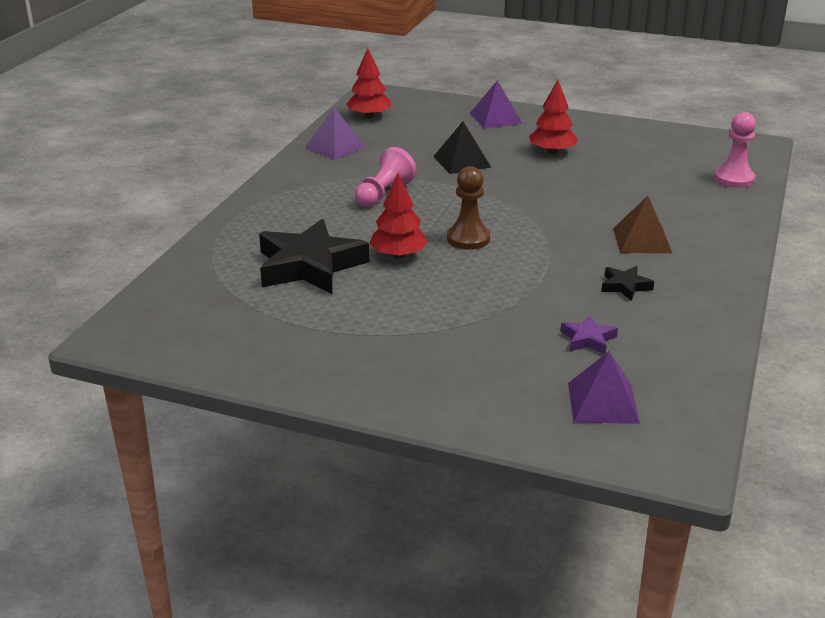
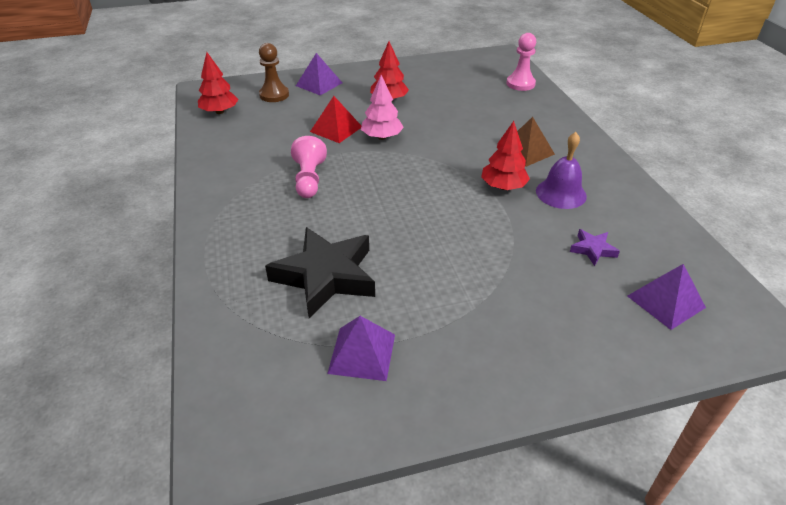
camera: 35 degrees left, 10 degrees up
(335, 147) = (222, 149): purple pyramid -> purple pyramid (362, 353)
(398, 255) = (384, 233): red tree -> red tree (503, 186)
(462, 161) = (336, 129): black pyramid -> red pyramid
(468, 239) = (417, 196): brown pawn -> brown pawn (274, 95)
(499, 181) = (382, 137): none -> pink tree
(625, 286) = (561, 193): black star -> purple bell

